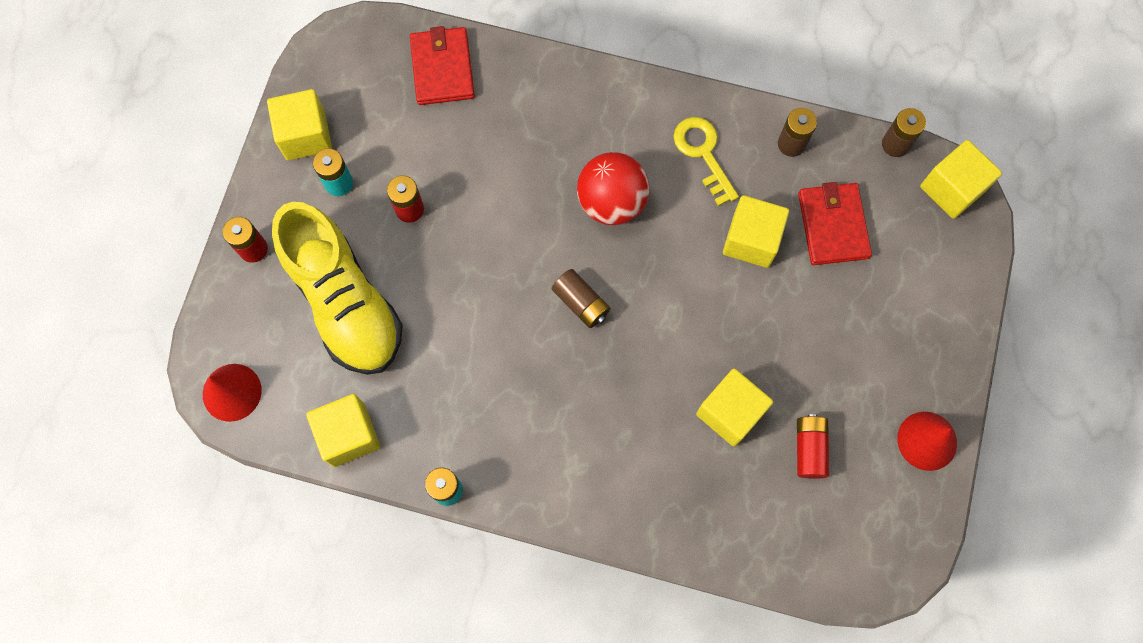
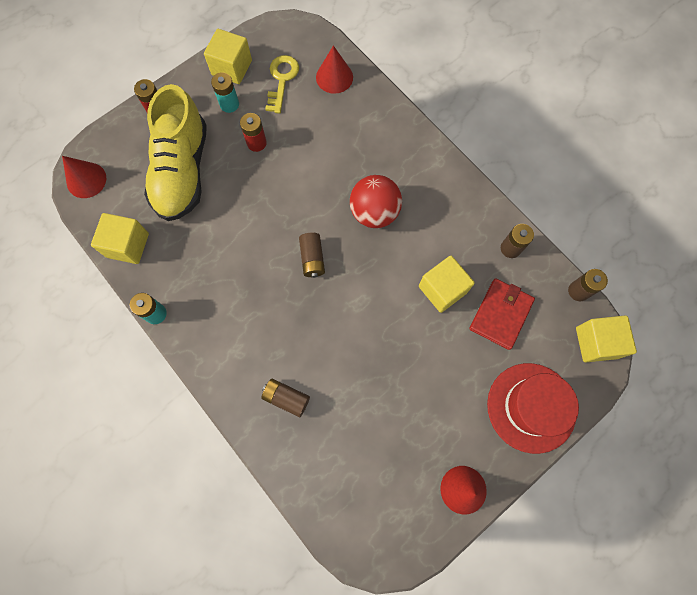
camera: 35 degrees right, 0 degrees up
(442, 68) = (334, 77): red wallet -> red cone
(670, 478) = (286, 398): none -> brown battery
(703, 154) = (451, 220): yellow key -> yellow key (282, 80)
(730, 412) = (352, 384): yellow cube -> none
(809, 449) = (384, 441): red battery -> none
(934, 305) = (531, 407): none -> red hat

